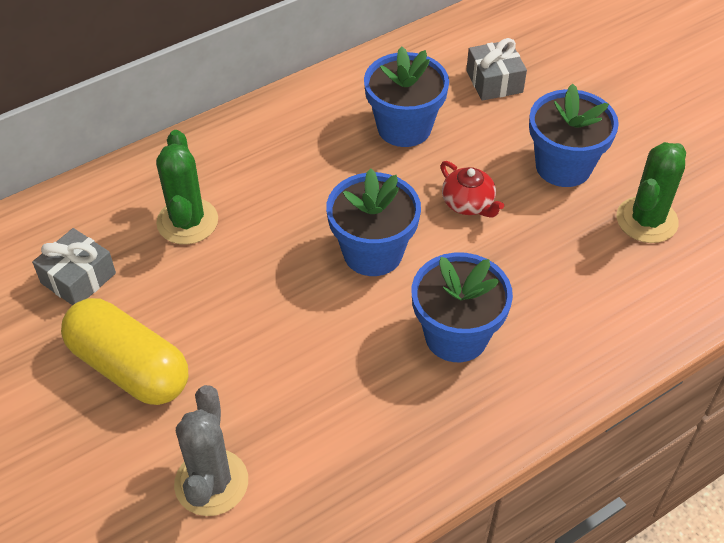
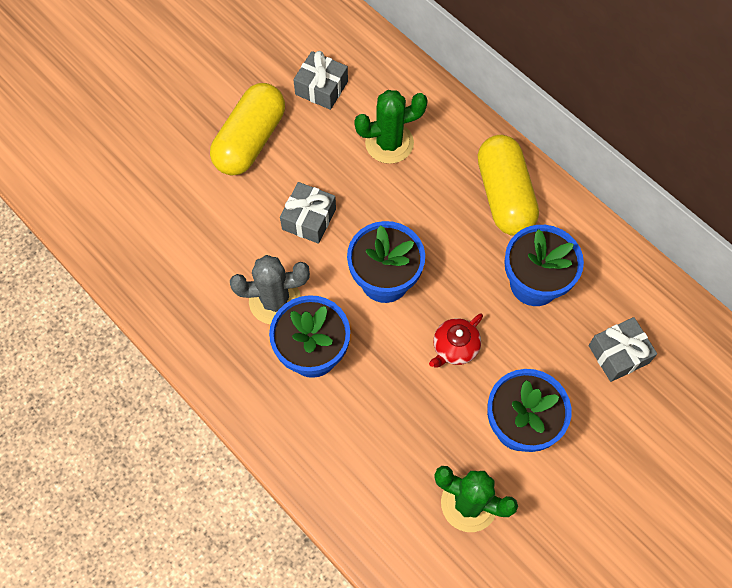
camera: 80 degrees right, 15 degrees up
(211, 482) = (167, 212): grey cactus -> grey cactus (275, 301)
(270, 316) = (309, 219): none -> grey gift
(291, 133) = (504, 195): none -> yellow capsule

